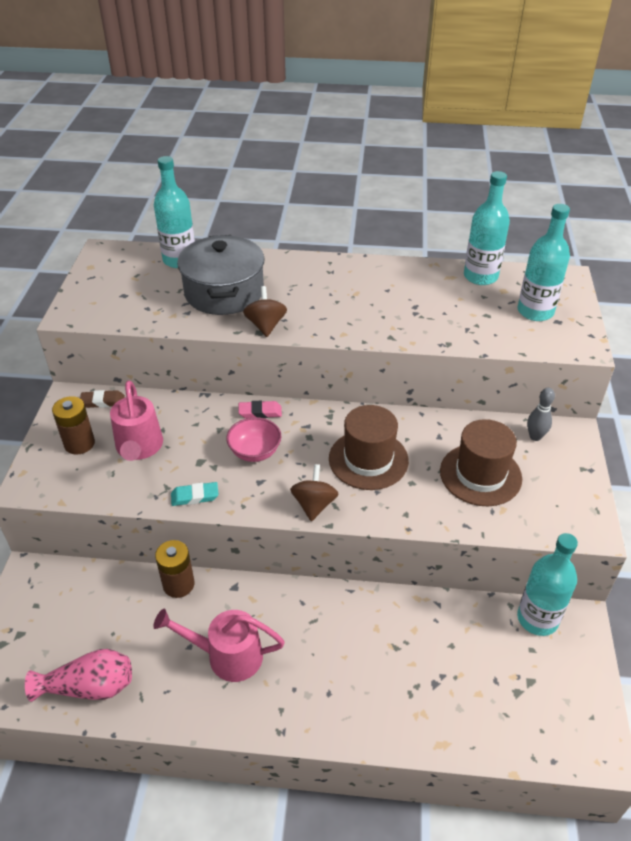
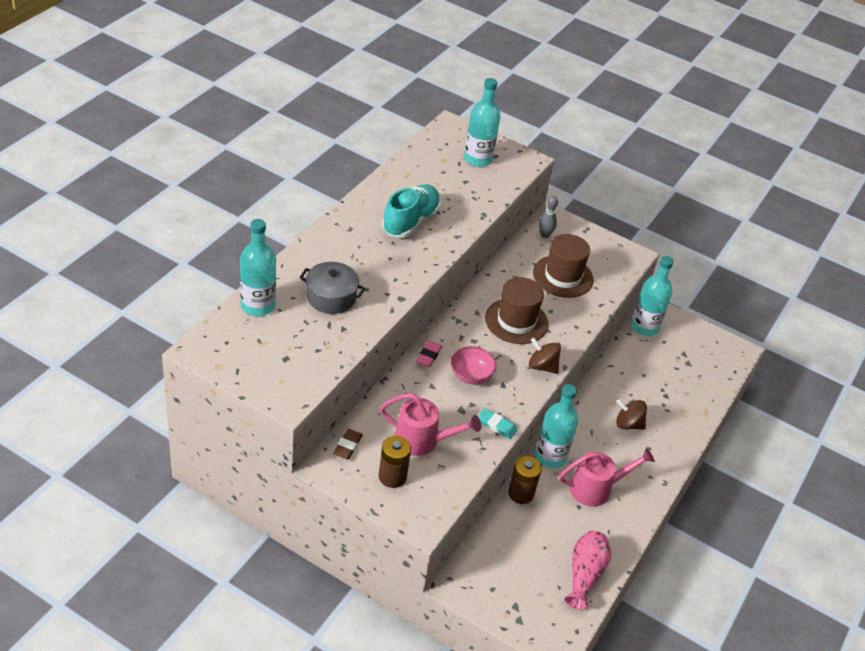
camera: 70 degrees left, 0 degrees up
(195, 496) = (496, 426): turquoise eraser -> turquoise eraser turned 75 degrees counterclockwise
(224, 292) = (331, 297): grey pot -> grey pot, size x0.66
(226, 655) = (596, 488): pink watering can -> pink watering can turned 135 degrees counterclockwise
(266, 325) = (395, 291): brown spinning top -> brown spinning top (628, 424)
(380, 301) = (410, 221): none -> turquoise shoe
(480, 276) = (418, 161): turquoise bottle -> turquoise bottle (550, 457)

